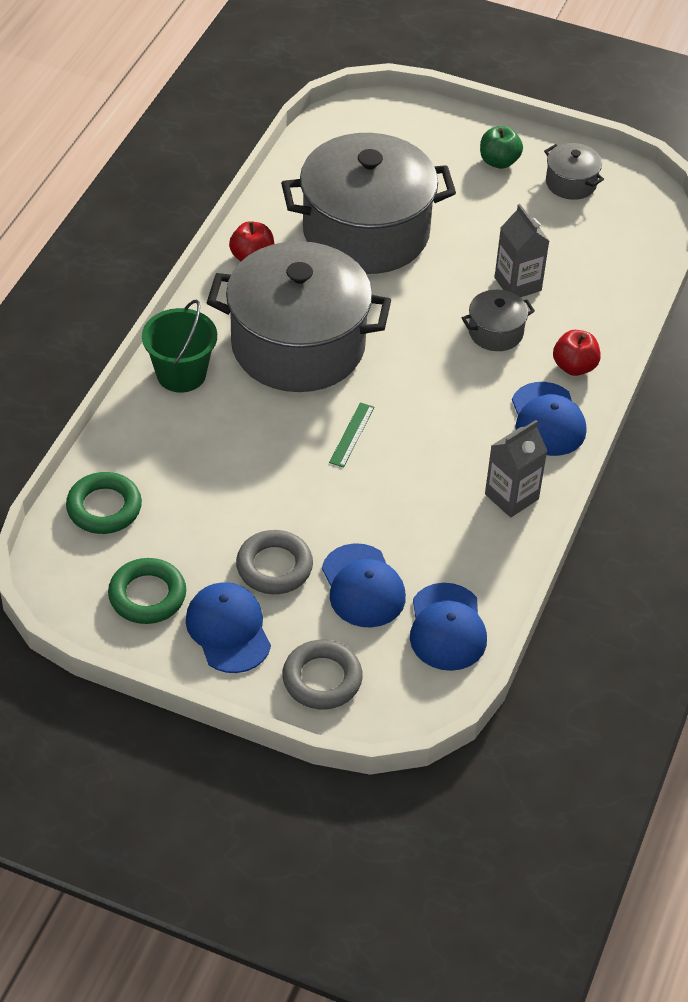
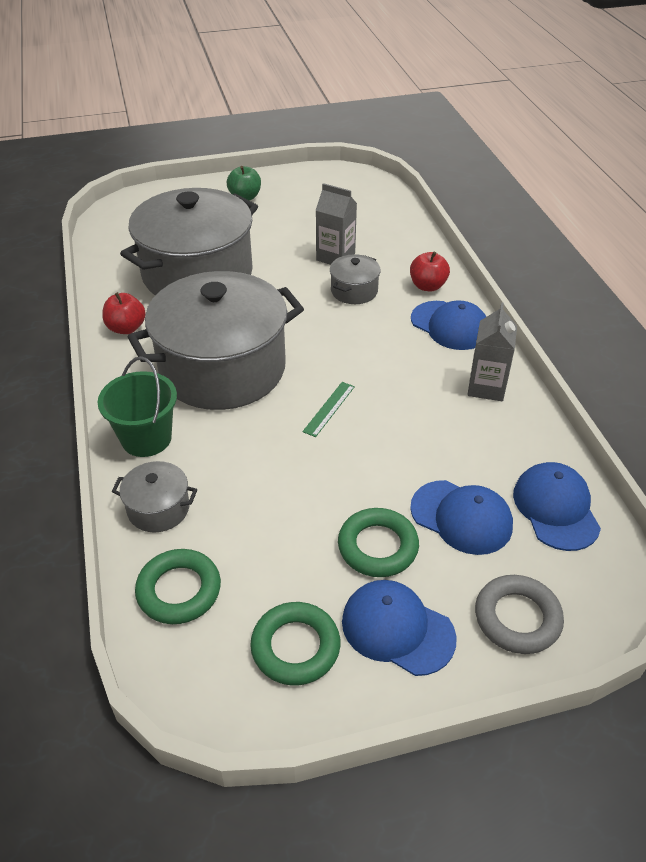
camera: 35 degrees left, 5 degrees down
(274, 567) = (377, 547): grey ring -> green ring
(351, 434) = (329, 408): green ruler -> green ruler turned 45 degrees clockwise
(447, 627) = (556, 508): blue cap -> blue cap turned 150 degrees counterclockwise
(571, 183) = (304, 189): grey pot -> grey pot (158, 509)

